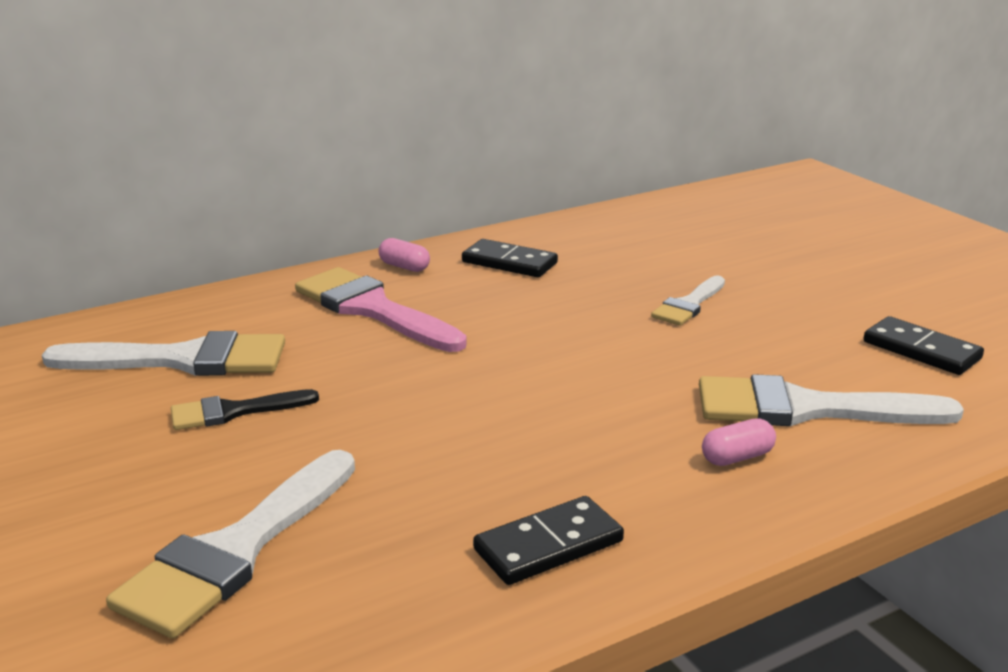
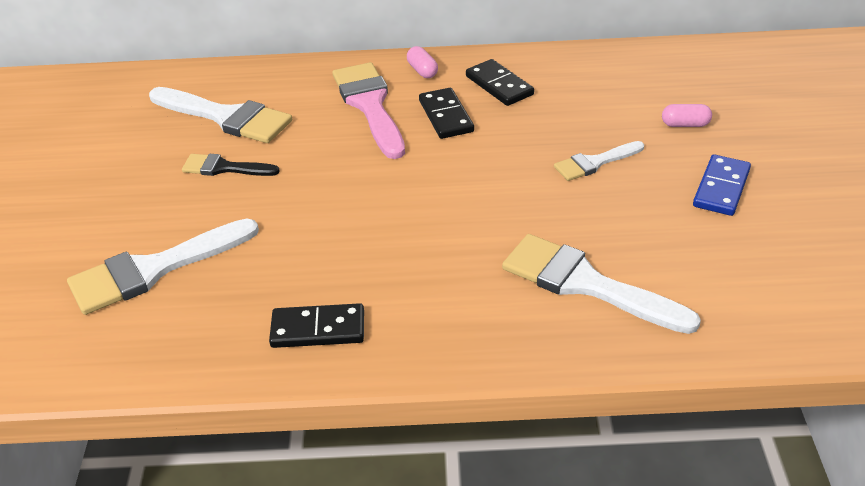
camera: 30 degrees right, 15 degrees up
(737, 457) = (495, 307): pink capsule -> pink capsule (685, 124)
(836, 297) = (721, 188): none -> blue domino
(921, 350) = (735, 260): black domino -> black domino (446, 116)

